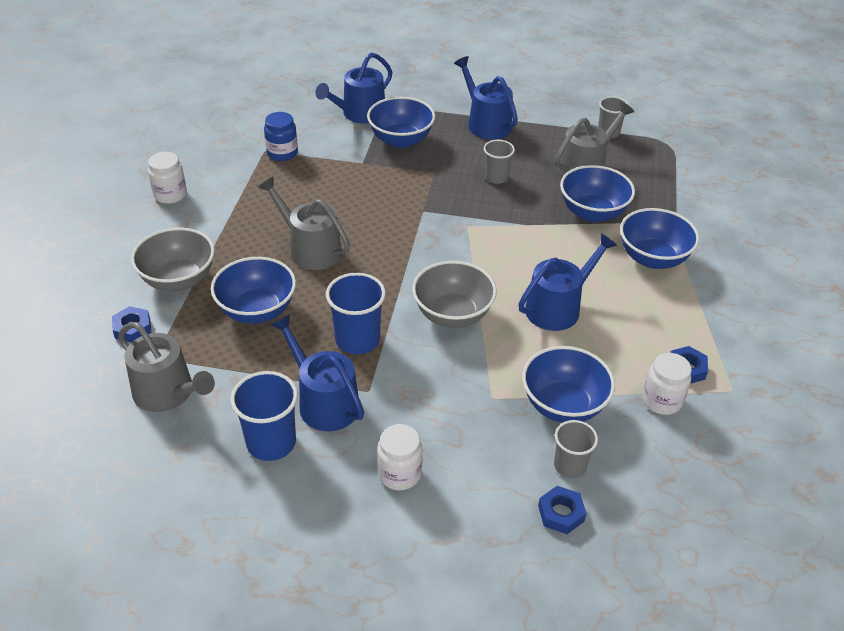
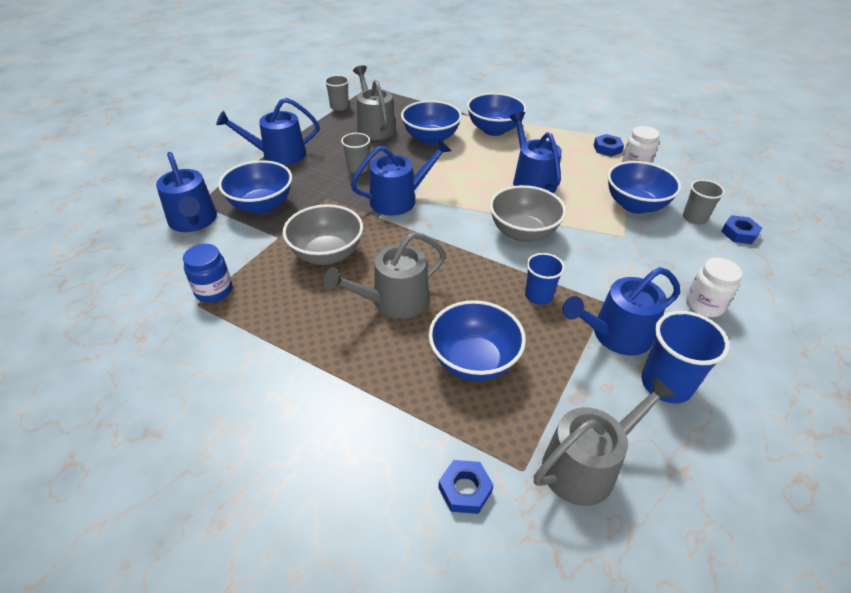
camera: 70 degrees left, 0 degrees up
(170, 195) = (216, 410): white jar -> none
(178, 280) = (392, 426): grey bowl -> grey bowl (327, 254)
(357, 340) = (538, 295): blue cup -> blue cup, size x0.65
(459, 217) = (399, 200): none -> blue watering can

